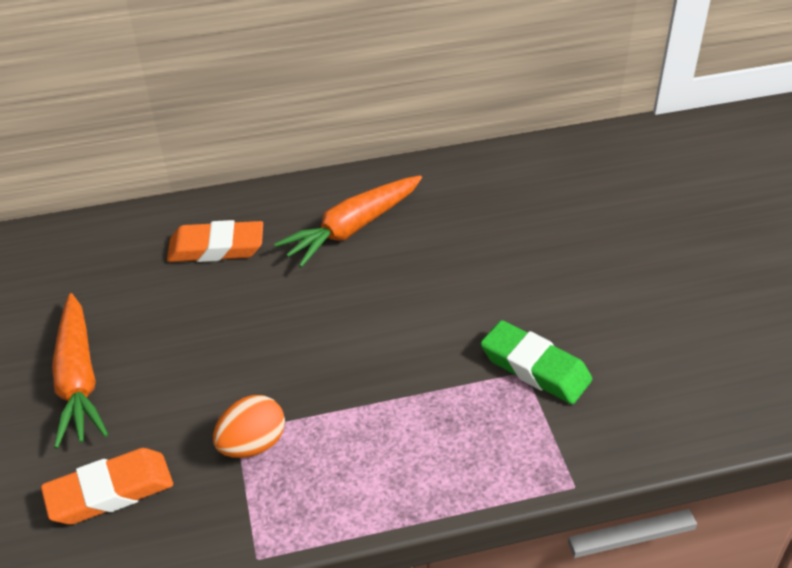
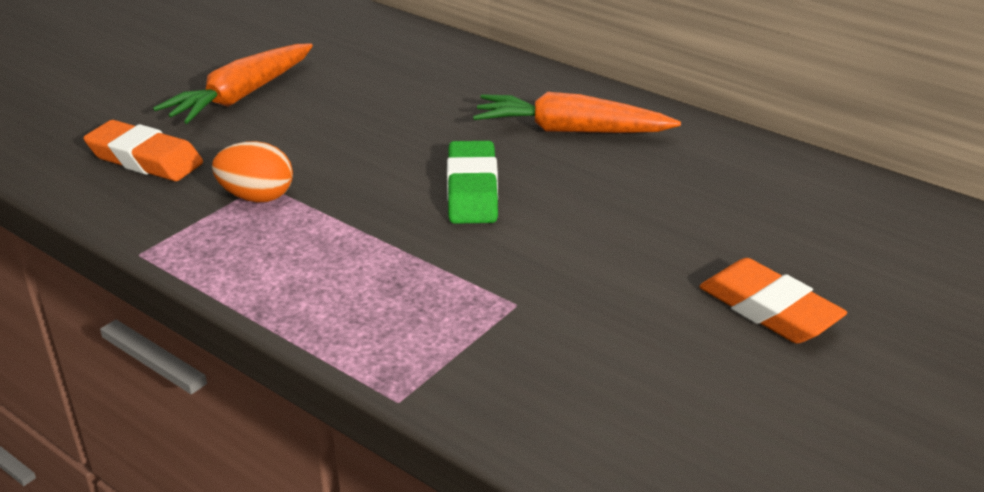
camera: 50 degrees right, 10 degrees down
(216, 248) = (454, 83): orange eraser -> orange eraser (769, 309)
(535, 368) = (529, 307): green eraser -> green eraser (472, 190)

